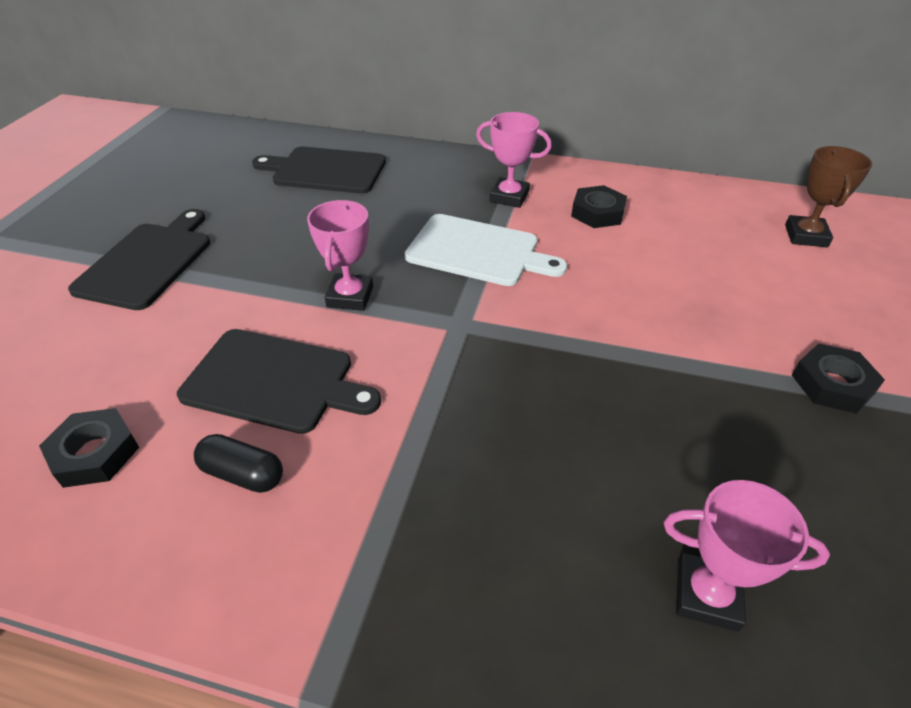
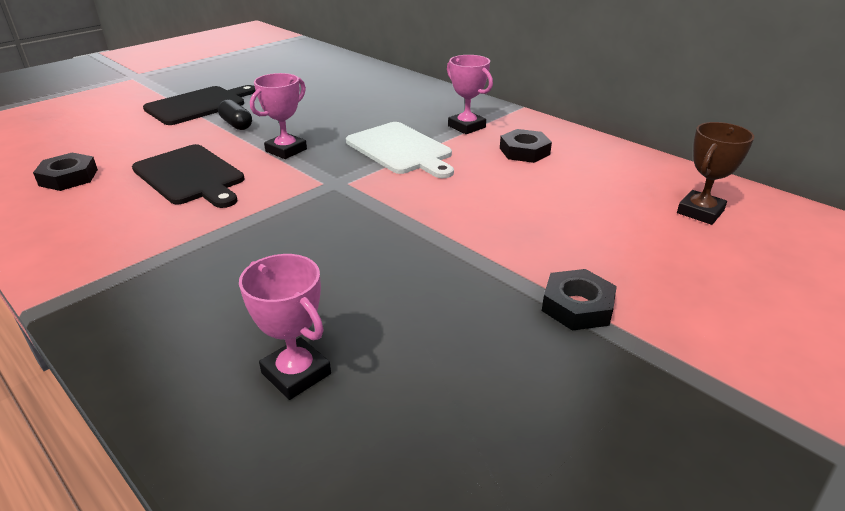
camera: 30 degrees right, 10 degrees down
(243, 474) = (120, 210): black capsule -> black capsule (236, 124)
(325, 170) = (358, 85): black cutting board -> none

